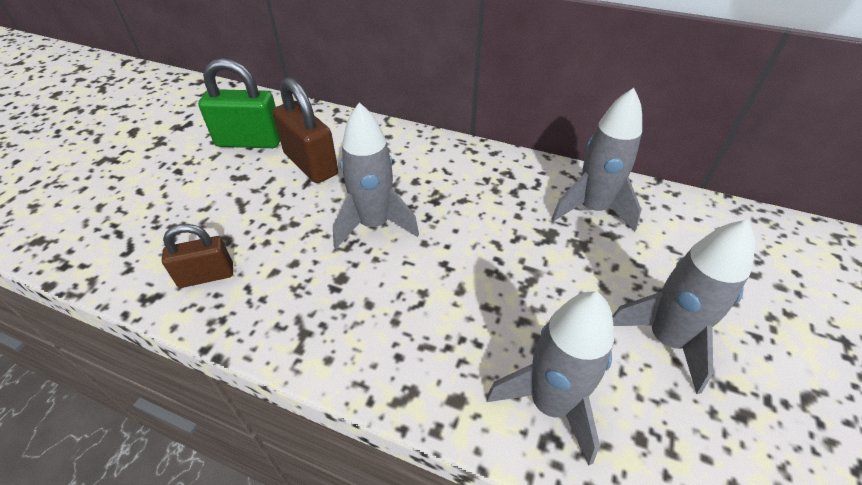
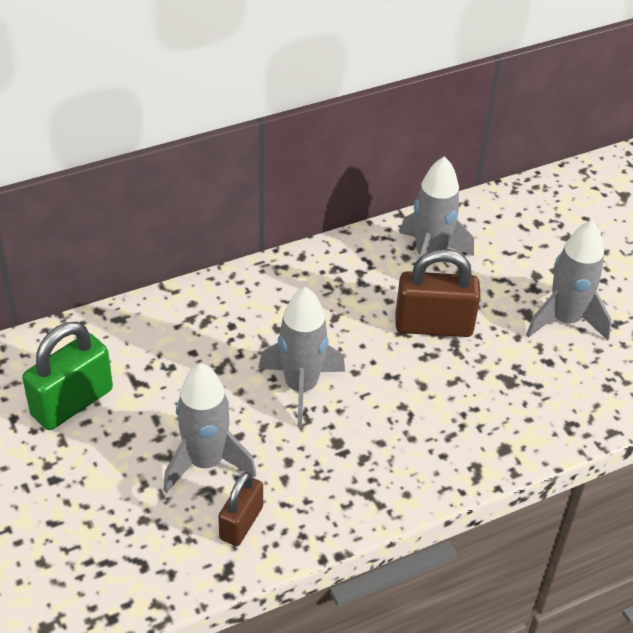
camera: 50 degrees left, 0 degrees up
(311, 164) = (168, 379): brown padlock -> brown padlock (433, 325)
(550, 404) = (550, 408): grey rocket -> grey rocket (206, 462)

